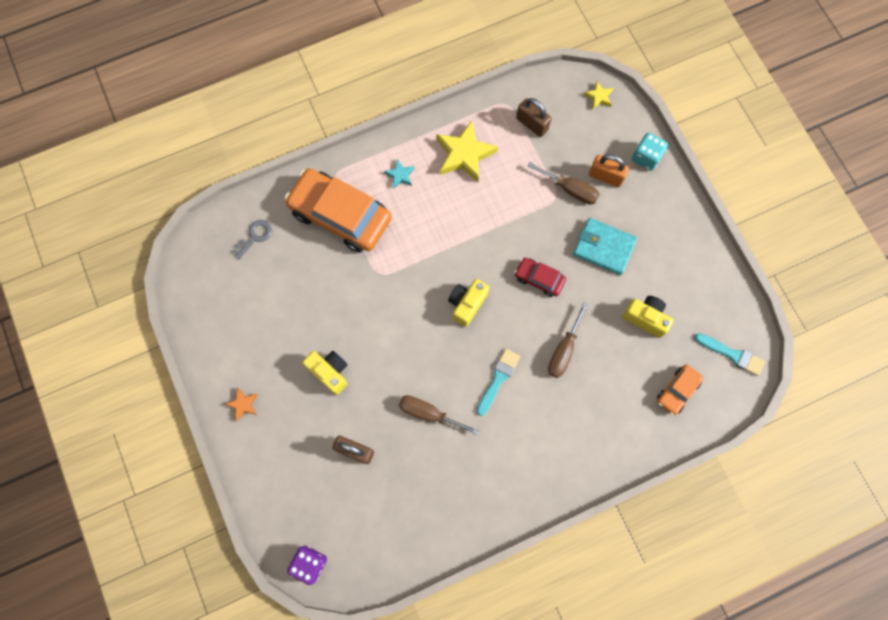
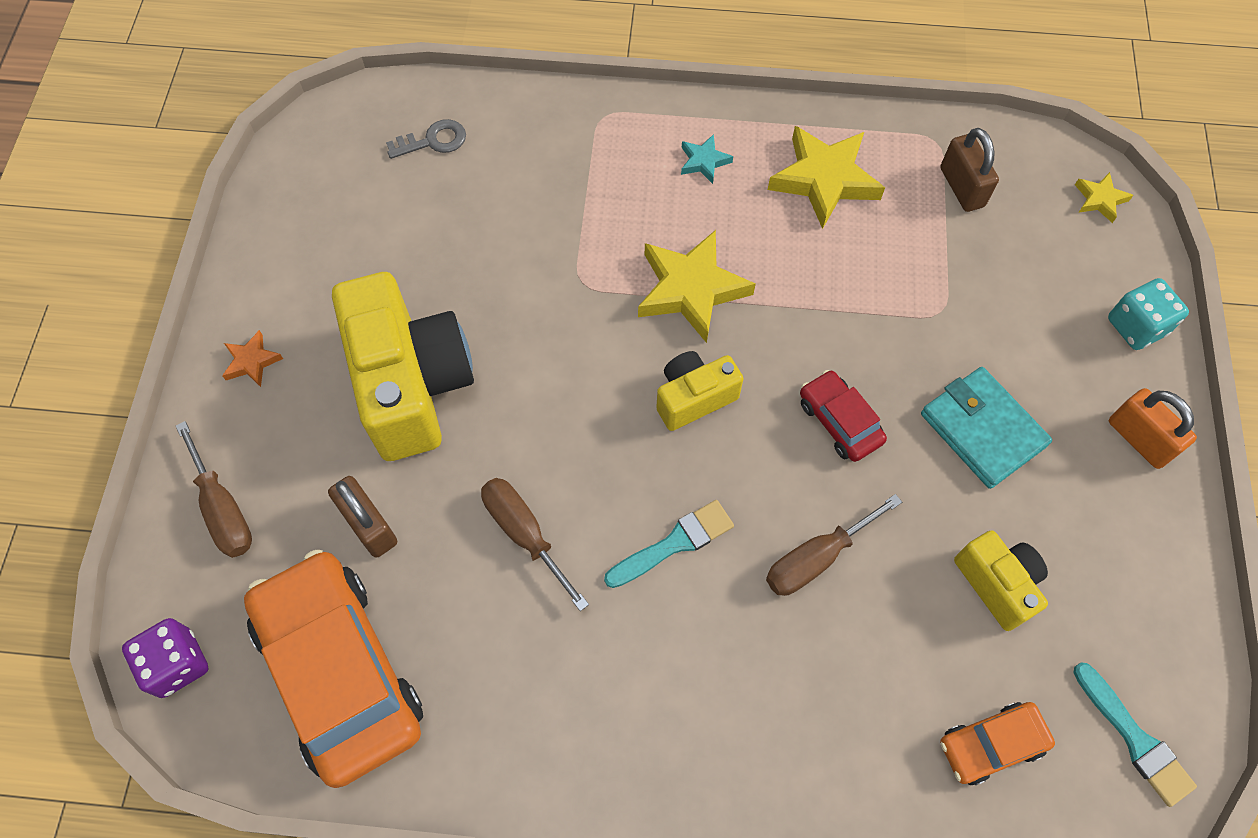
camera: 30 degrees right, 10 degrees down
(330, 372) = (411, 385): yellow camera -> yellow camera, size x1.94
(340, 215) = (577, 173): orange car -> orange car (339, 671)
(433, 249) = (691, 289): none -> yellow star
(570, 189) = (972, 312): brown screwdriver -> brown screwdriver (223, 509)
(605, 176) = (1047, 322): orange padlock -> orange padlock (1139, 439)

